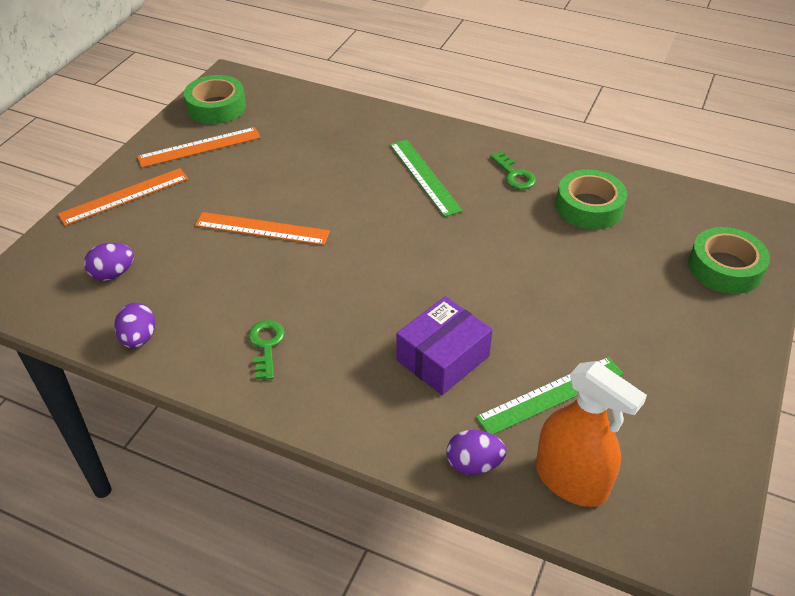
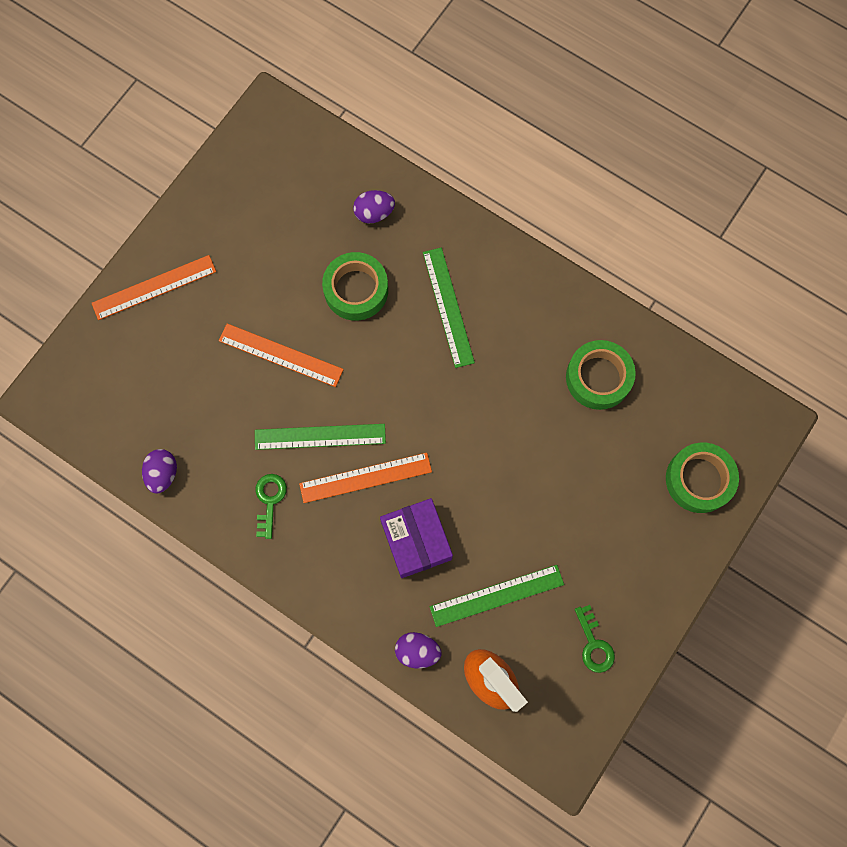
camera: 10 degrees right, 30 degrees up
(113, 274) = (142, 392): purple egg -> purple egg (374, 213)
(199, 147) = (230, 224): orange ruler -> orange ruler (365, 477)
(216, 107) = (252, 160): green tape -> green tape (356, 290)
(314, 285) = (320, 436): none -> green ruler
(443, 358) = (416, 540): purple box -> purple box turned 75 degrees counterclockwise
(514, 175) = (538, 319): green key -> green key (594, 644)

